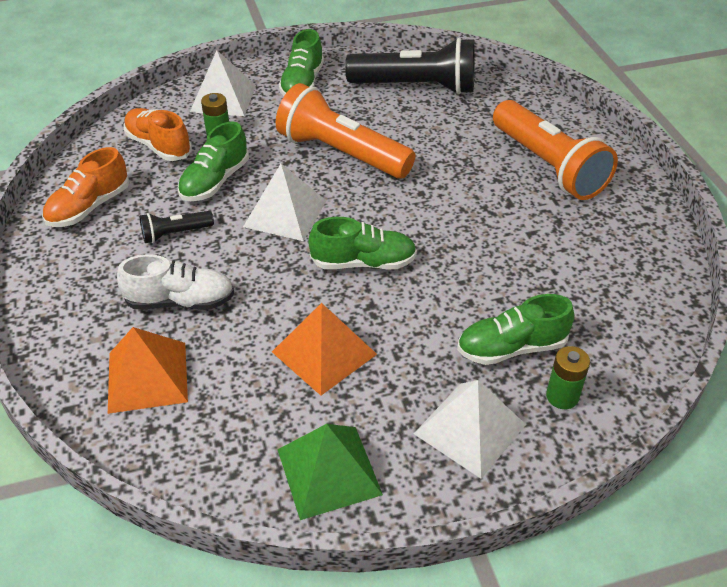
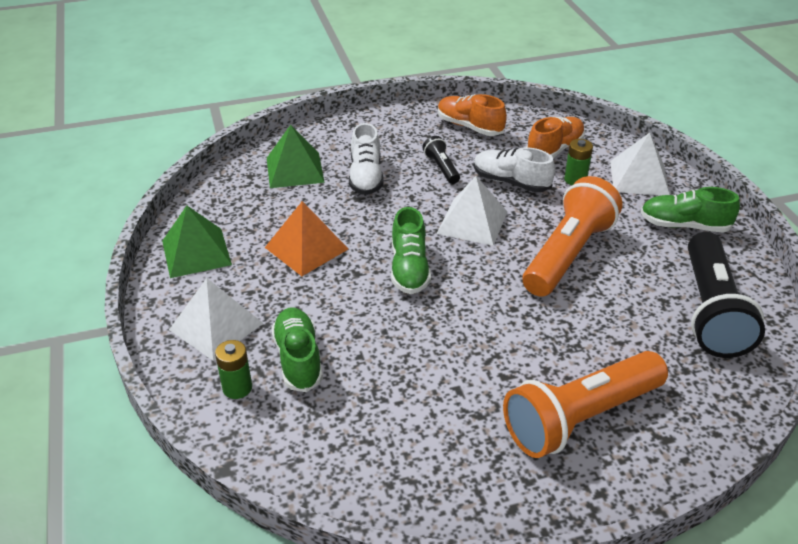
camera: 90 degrees right, 5 degrees down
(147, 377) = (294, 170): orange pyramid -> green pyramid
(215, 181) = (511, 182): green shoe -> white shoe

